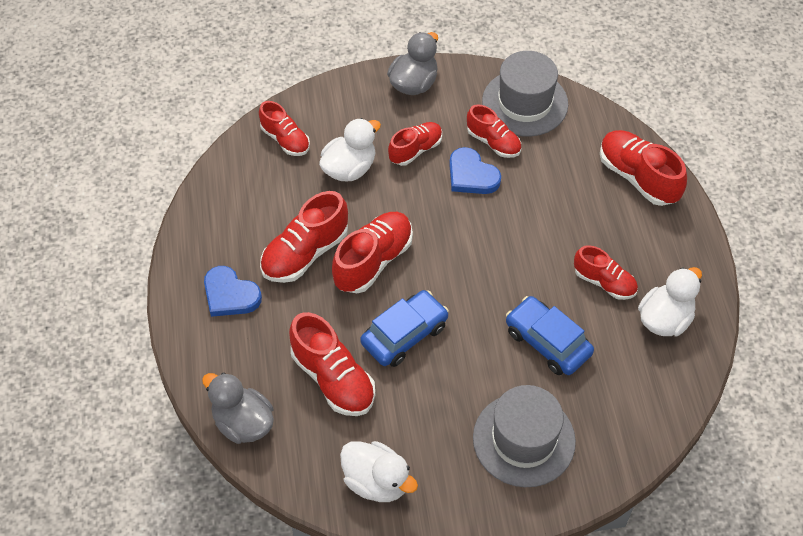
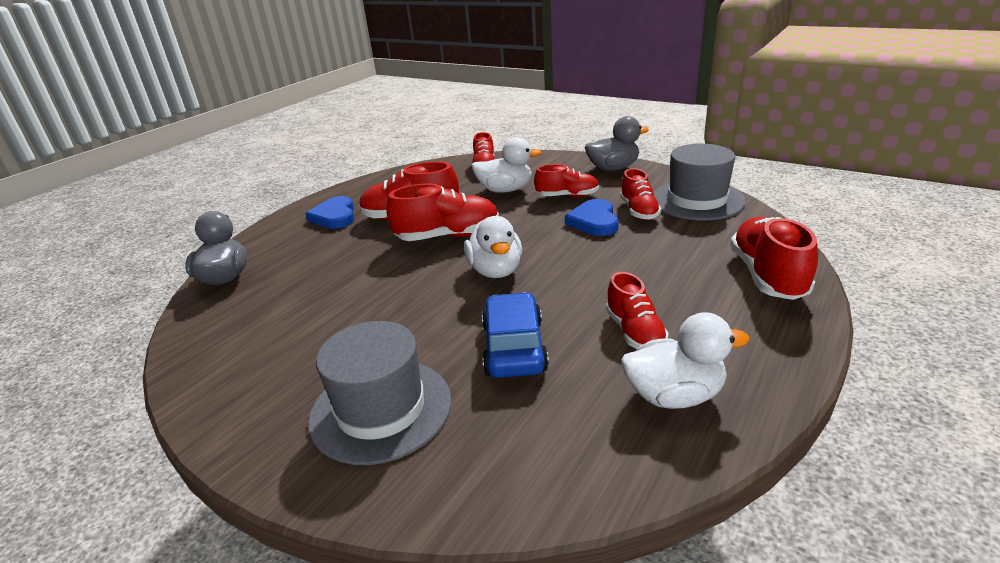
camera: 45 degrees right, 25 degrees down
(333, 378) = (315, 283): red shoe -> none
(376, 482) = (228, 362): white duck -> white duck (495, 270)
(404, 334) = (403, 283): blue car -> none

